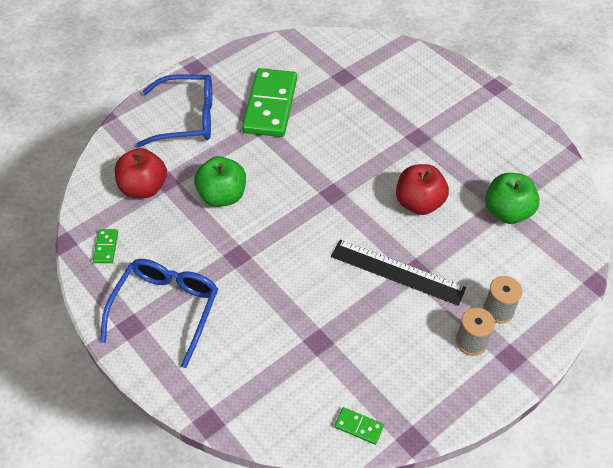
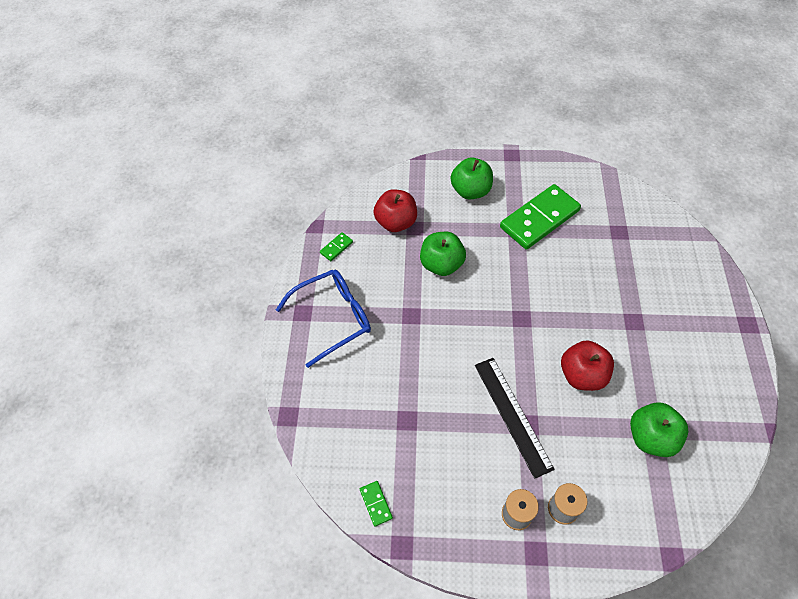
camera: 45 degrees right, 5 degrees up
(187, 118) = (471, 191): blue glasses -> green apple

